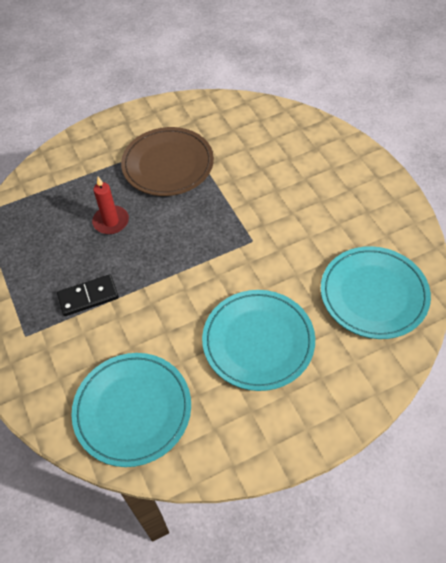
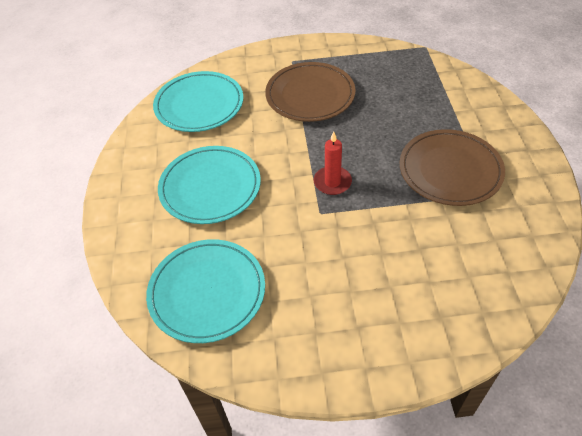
camera: 110 degrees right, 5 degrees down
(88, 296) = (310, 95): black domino -> brown plate
(111, 221) = (386, 118): red candle -> red candle (332, 182)

